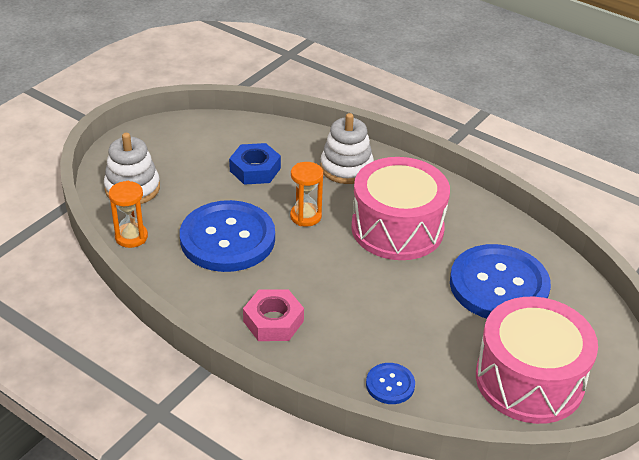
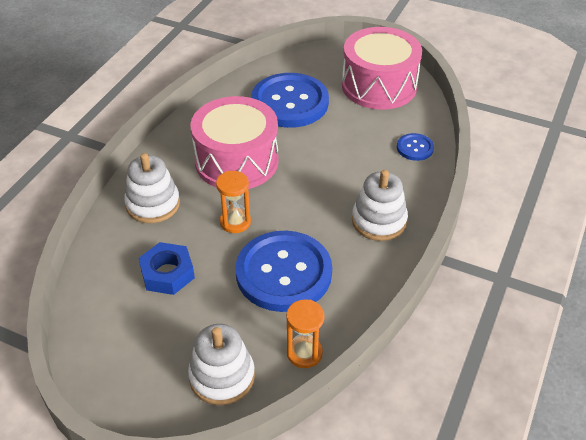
camera: 100 degrees left, 5 degrees up
(273, 321) = (379, 221): pink nut -> white stacking toy

